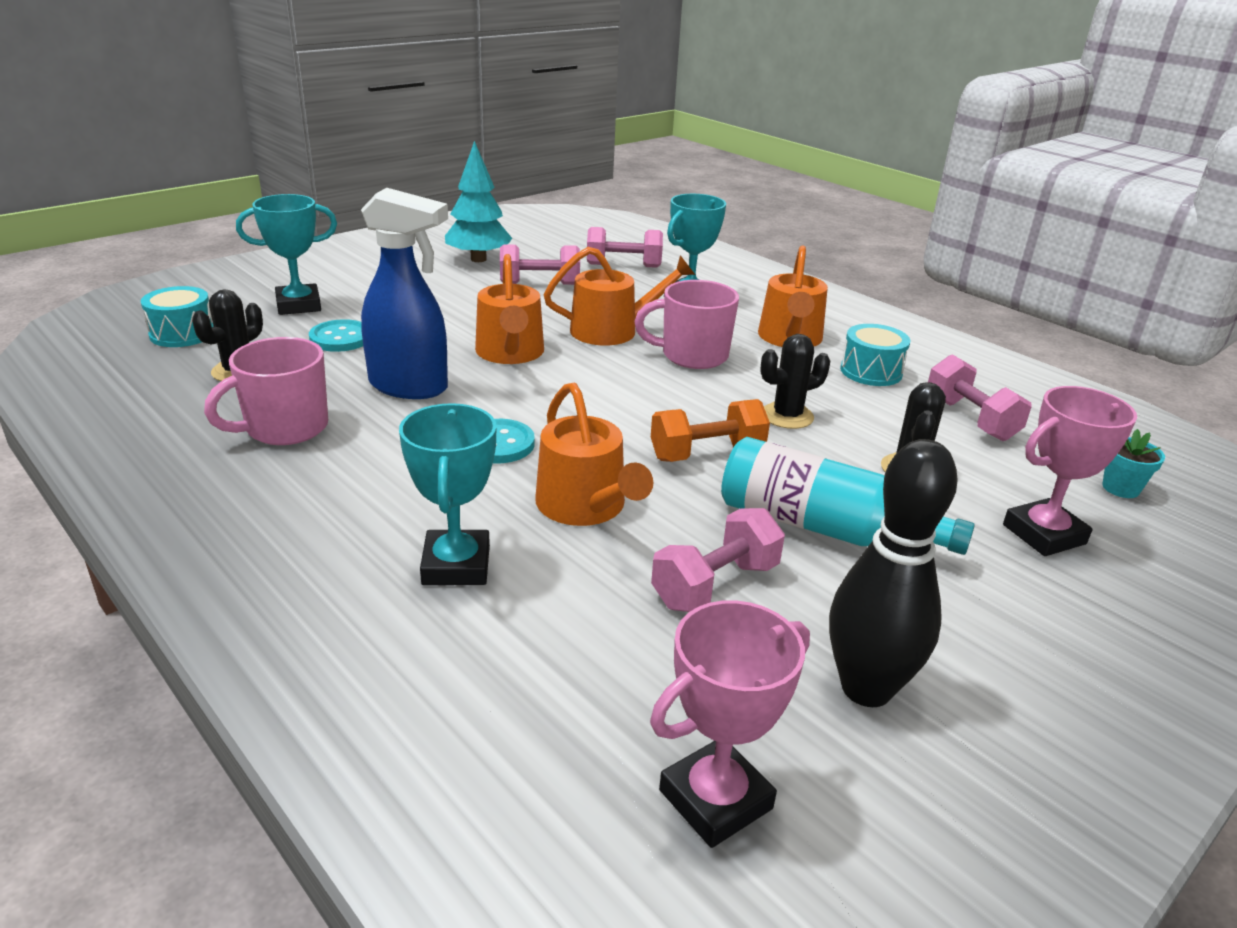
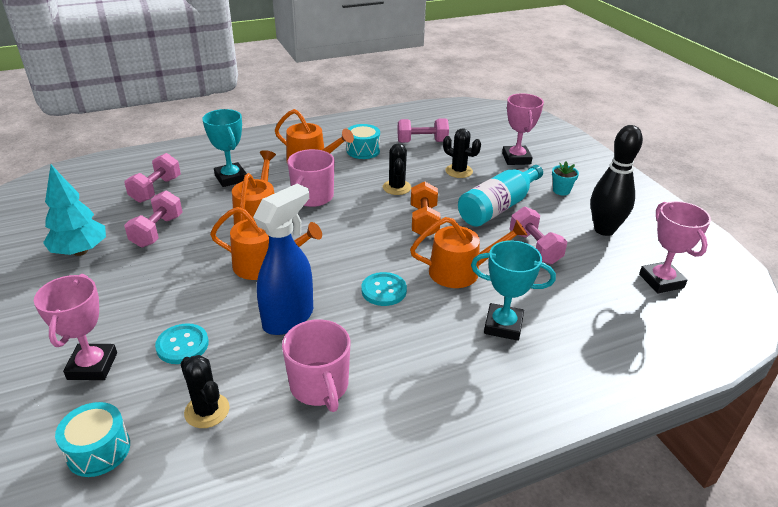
camera: 70 degrees left, 5 degrees up
(298, 305) = (92, 366): turquoise trophy -> pink trophy
(1120, 488) = (489, 131): turquoise flower pot -> turquoise flower pot (561, 190)

